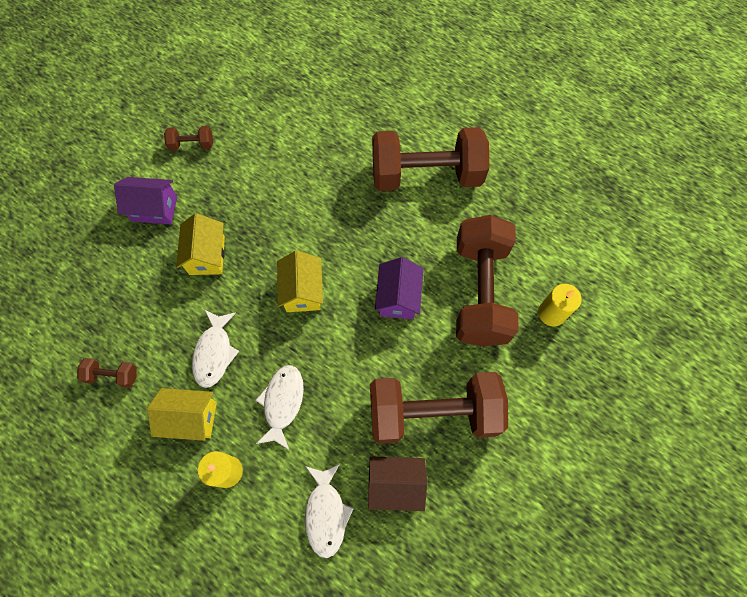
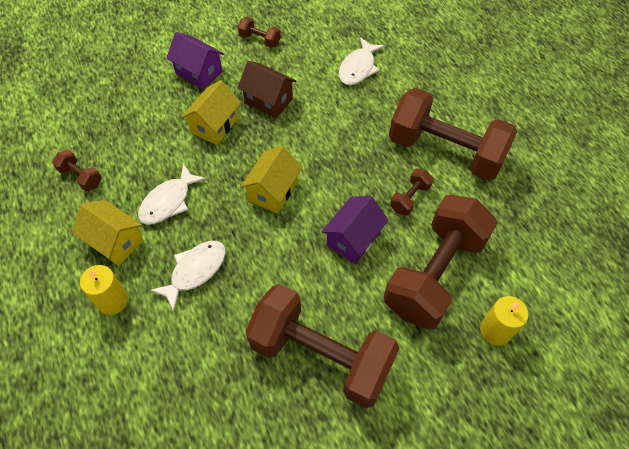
camera: 30 degrees right, 10 degrees down
(326, 513) = (168, 385): white fish -> white fish (358, 68)
(395, 484) = (245, 398): brown house -> brown house (268, 101)
(422, 234) = (409, 198): none -> brown dumbbell

